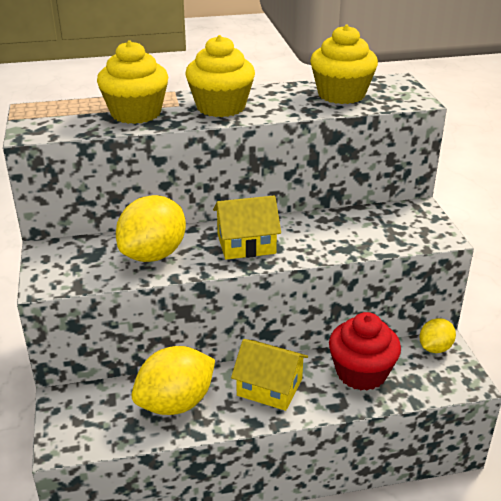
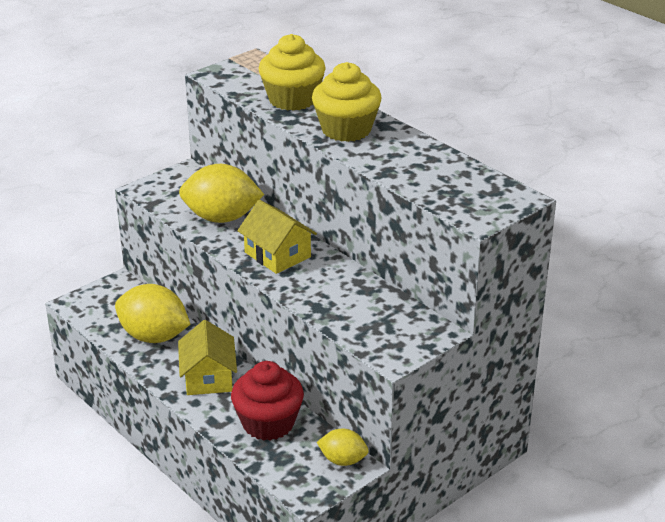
camera: 60 degrees right, 0 degrees up
(341, 94) = (443, 177): yellow cupcake -> none

